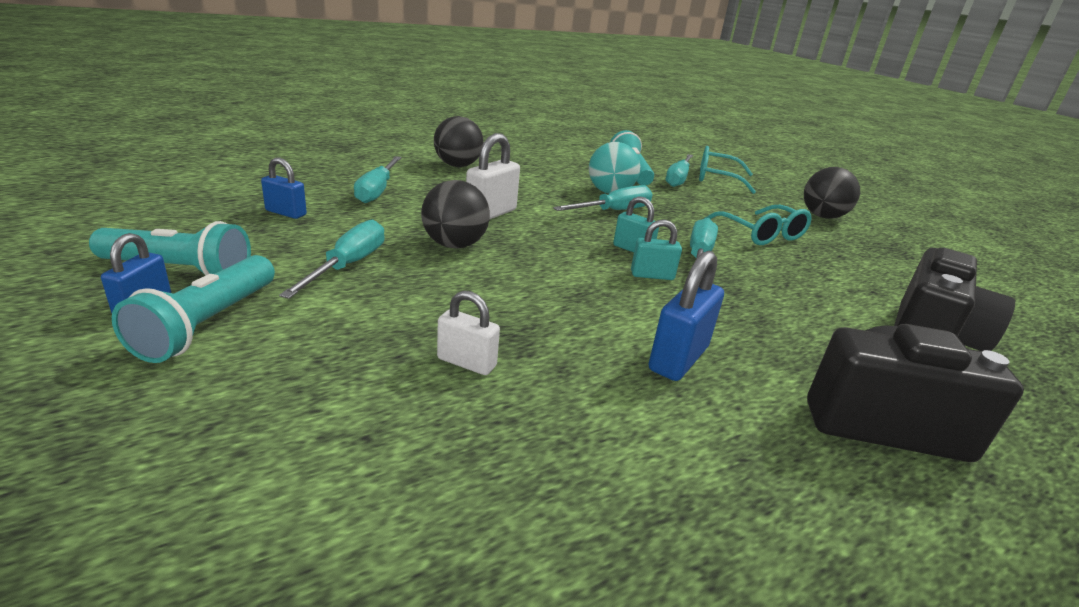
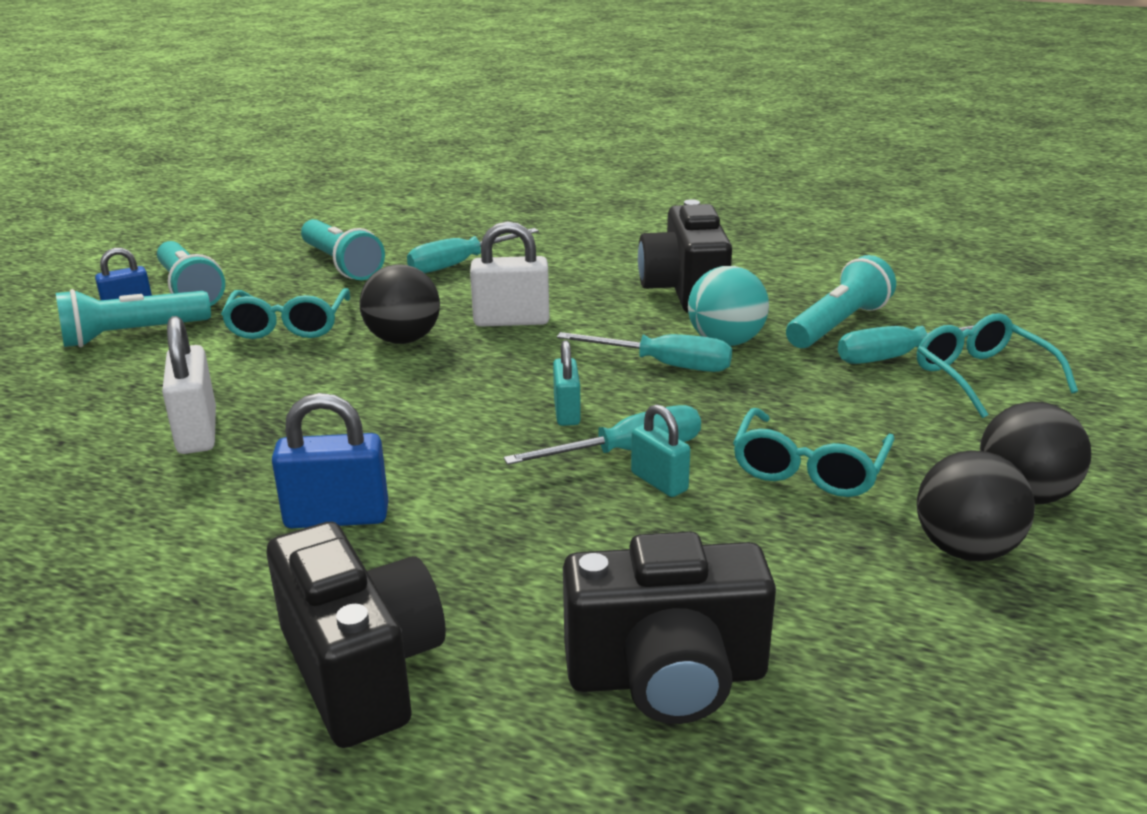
camera: 55 degrees right, 0 degrees up
(286, 213) = (342, 264): blue padlock -> turquoise flashlight
(348, 265) = (288, 326): turquoise screwdriver -> turquoise glasses
(457, 165) = (609, 256): black ball -> black ball (965, 549)
(466, 362) = (197, 432): white padlock -> white padlock, size x1.55
(537, 174) = (685, 291): none -> black camera
(652, 275) = (514, 445): turquoise padlock -> turquoise padlock (659, 482)

